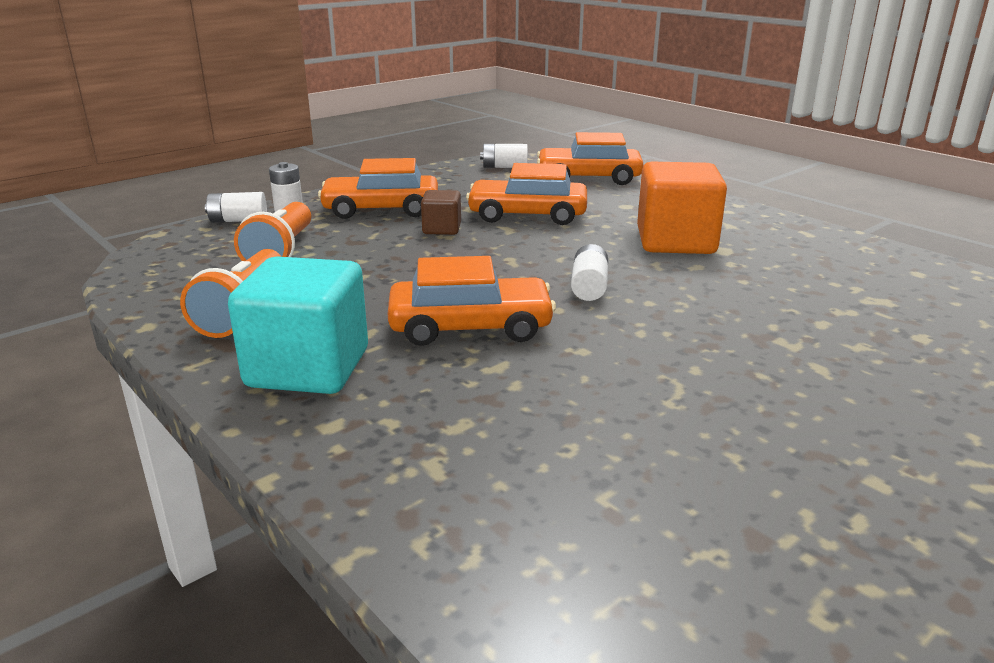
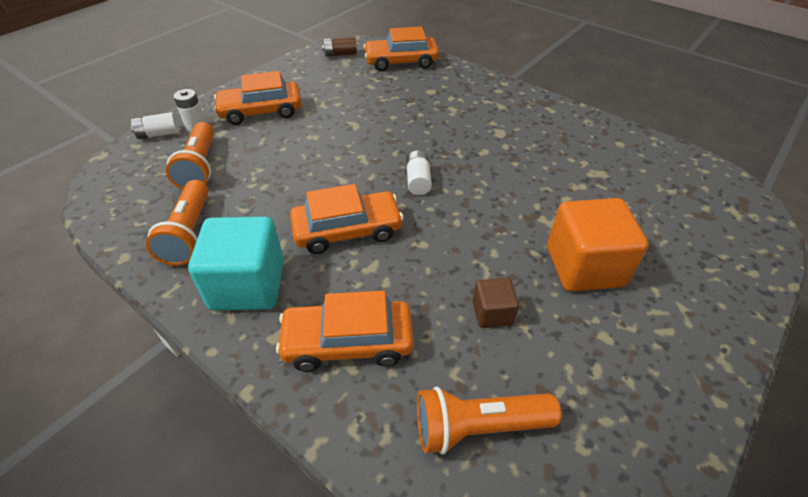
camera: 10 degrees left, 20 degrees up
(442, 229) = (309, 129): brown cube -> brown cube (492, 313)
(504, 167) = (340, 54): white battery -> brown battery
(527, 215) = (365, 108): orange car -> orange car (348, 342)
(633, 566) = (478, 426): none -> orange flashlight
(675, 242) = (468, 127): orange cube -> orange cube (584, 266)

